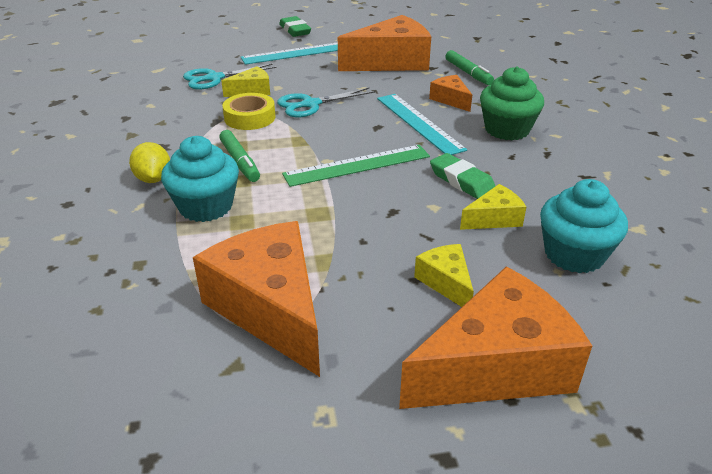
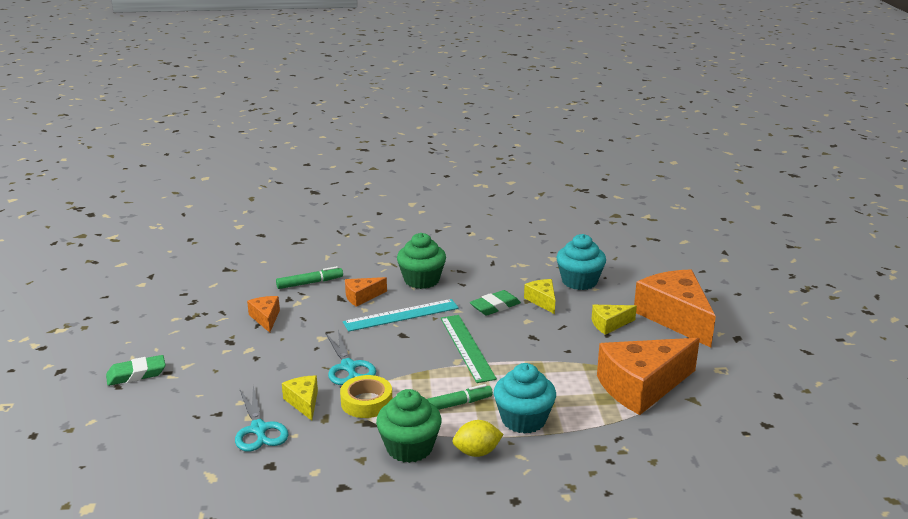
camera: 85 degrees left, 10 degrees down
(171, 143) = (409, 448): none -> green cupcake
(296, 53) = (211, 374): turquoise ruler -> none
(391, 62) = (266, 318): orange cheese -> orange cheese, size x0.47

